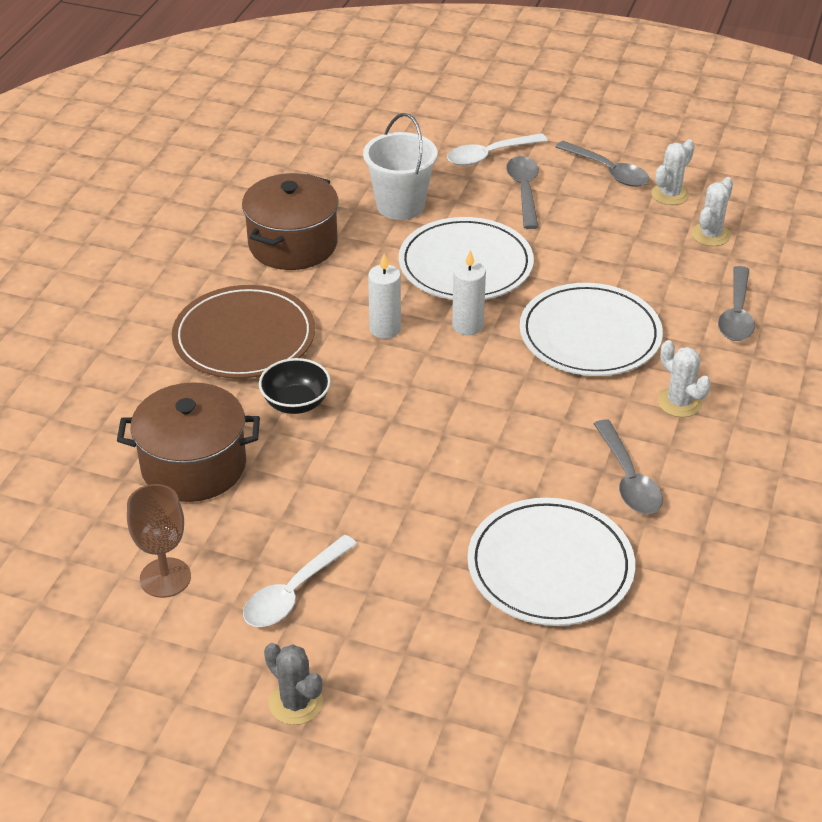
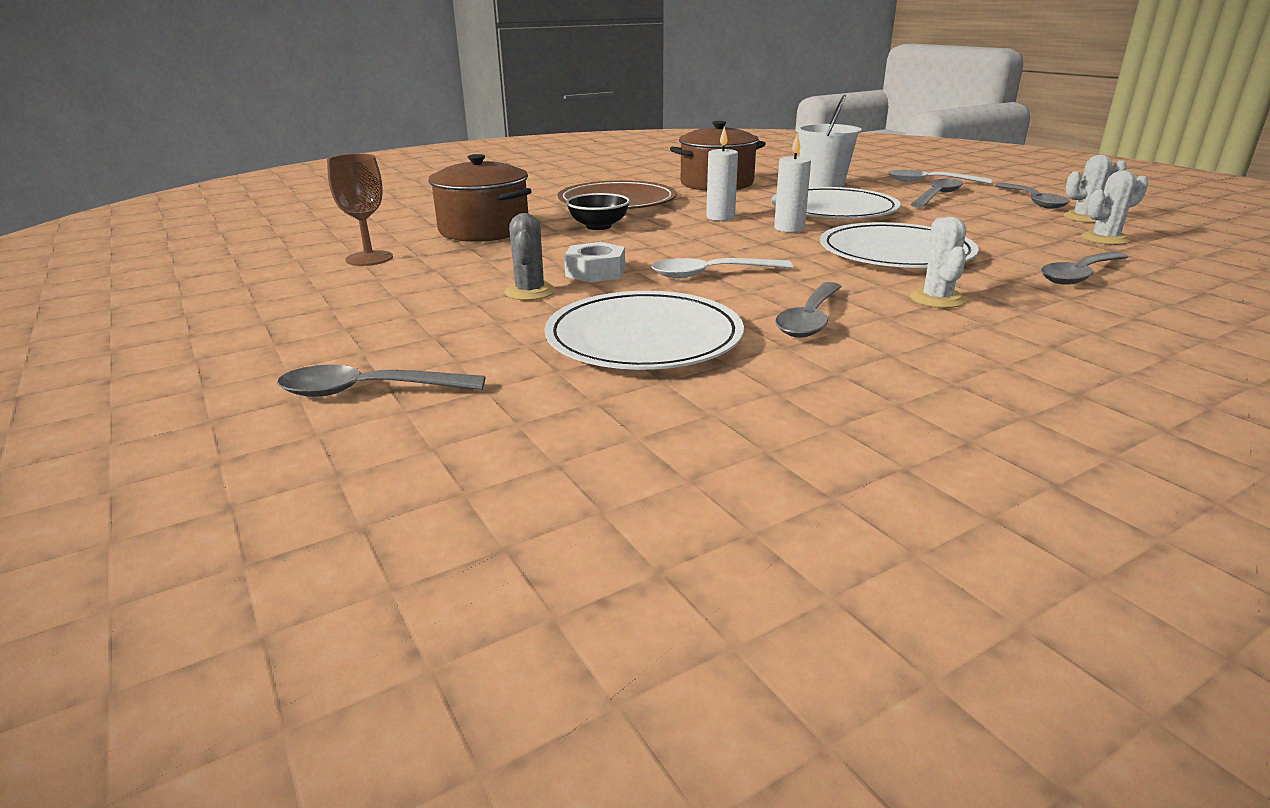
camera: 40 degrees right, 15 degrees down
(293, 592) = (426, 287): white spoon -> white spoon (711, 274)
(296, 703) = (310, 329): grey cactus -> grey cactus (530, 292)
(400, 491) = (595, 272): none -> white nut
(457, 737) = (368, 391): none -> grey spoon

